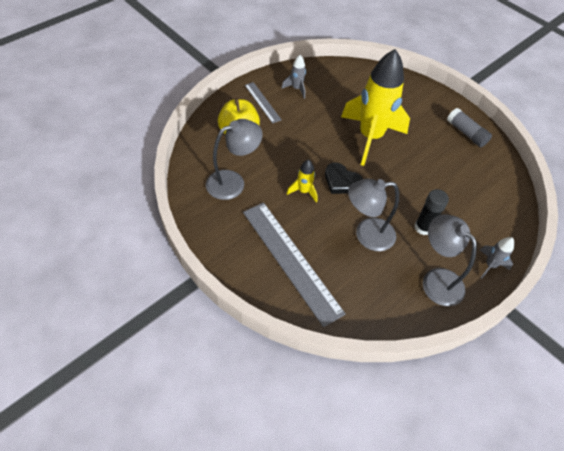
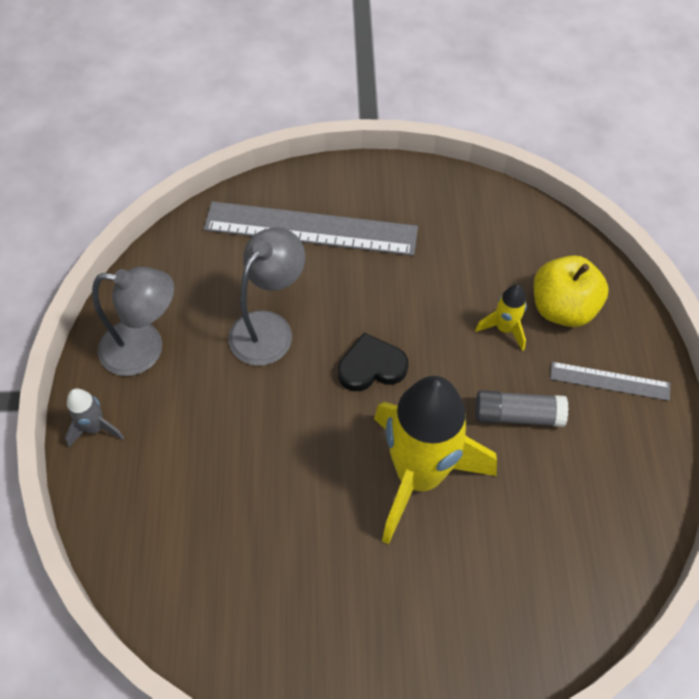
camera: 135 degrees right, 5 degrees up
(233, 182) = (474, 246): grey lamp -> none
(296, 89) = (610, 454): grey rocket -> none
(303, 191) = (394, 310): yellow rocket -> yellow rocket (504, 329)
(423, 227) = (216, 401): black glue stick -> none
(466, 133) = (303, 647): grey glue stick -> grey glue stick (517, 415)

